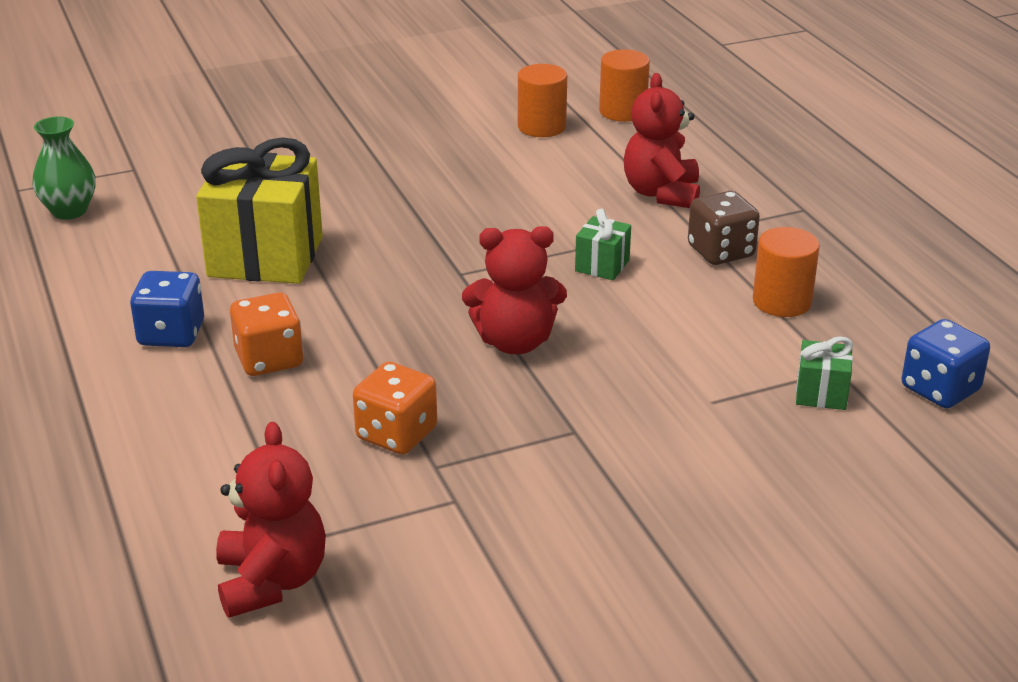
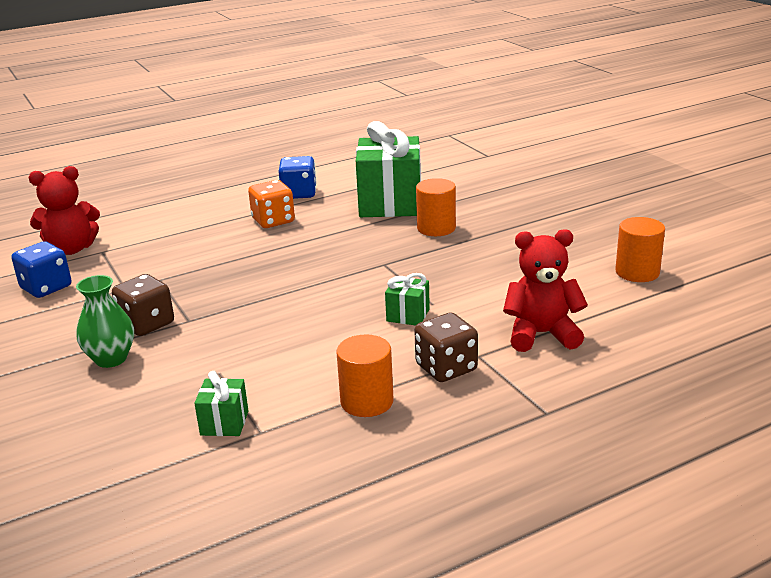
camera: 85 degrees right, 5 degrees down
(69, 211) = (428, 149): green vase -> green vase (111, 359)
(265, 257) = (390, 204): yellow gift -> green gift
(396, 434) = (193, 264): orange dice -> none
(515, 342) = (296, 291): red teddy bear -> none
(577, 468) = (146, 324): none -> brown dice
(623, 111) = (697, 306): orange cylinder -> orange cylinder (436, 228)
(940, 389) = (227, 491): blue dice -> blue dice (46, 287)

